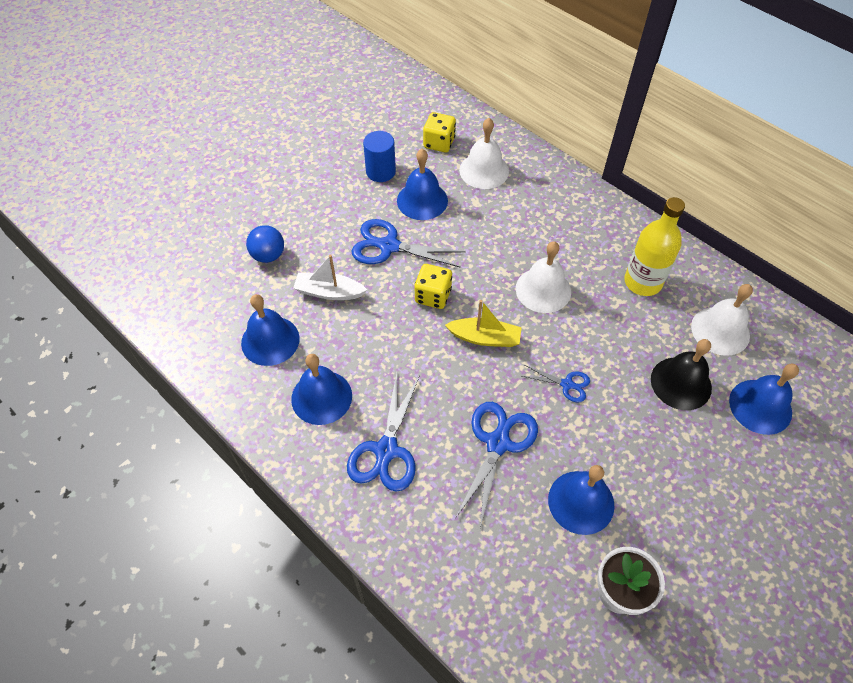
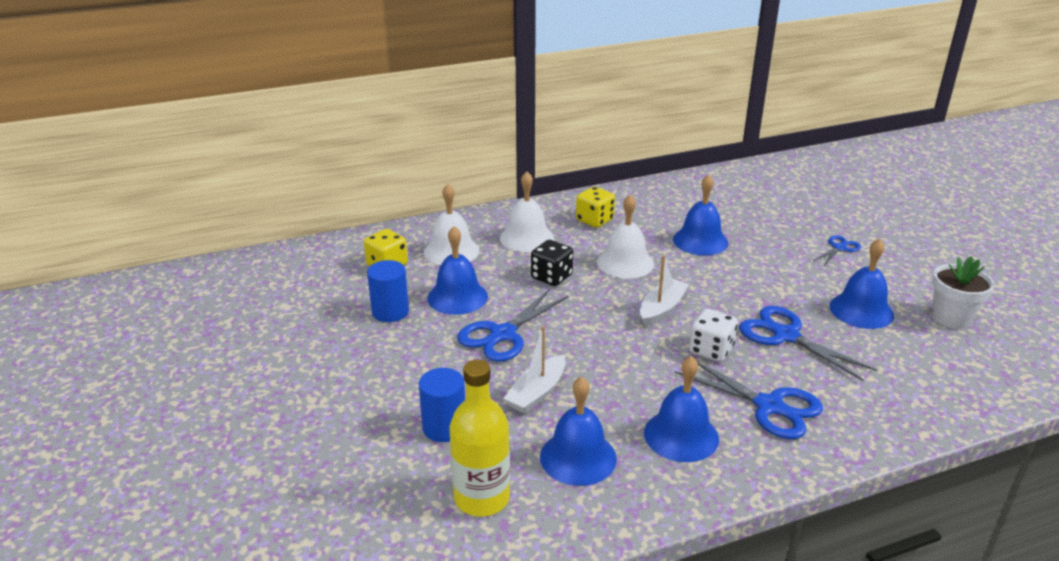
camera: 65 degrees left, 25 degrees down
(268, 255) = (444, 427): blue ball -> blue cylinder
(433, 296) = (590, 325): yellow dice -> yellow dice (594, 220)
(443, 390) = (711, 350): none -> white dice
(484, 338) = (662, 309): yellow boat -> white boat
(487, 247) = (551, 277): none -> black dice
(567, 384) = (737, 282): blue scissors -> blue scissors (839, 248)
(642, 282) = (649, 215): yellow bottle -> yellow bottle (482, 498)
(681, 383) = (761, 231): black bell -> none
(720, 330) = (718, 200): white bell -> white bell (526, 238)
(760, 406) = (797, 207): blue bell -> blue bell (700, 241)

